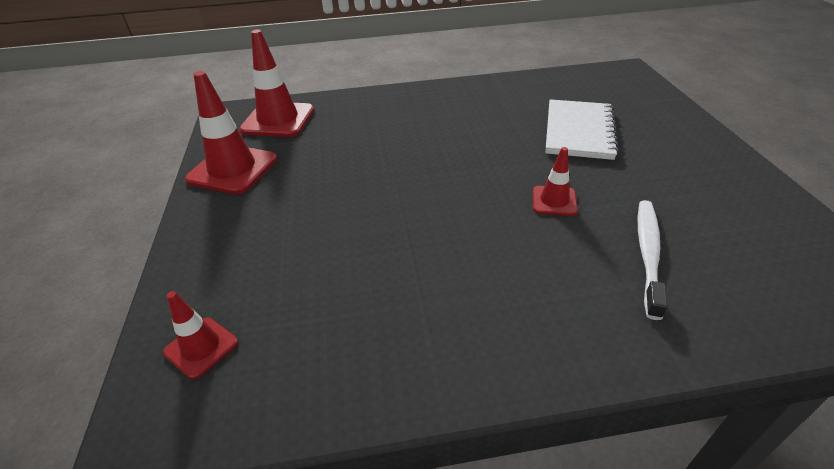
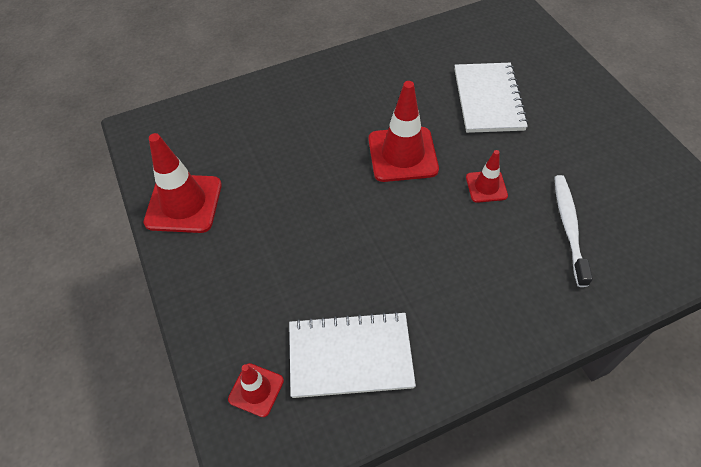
camera: 15 degrees left, 15 degrees up
(278, 120) = (197, 131): red traffic cone -> red traffic cone (402, 154)
(326, 335) = (350, 356): none -> white notebook

